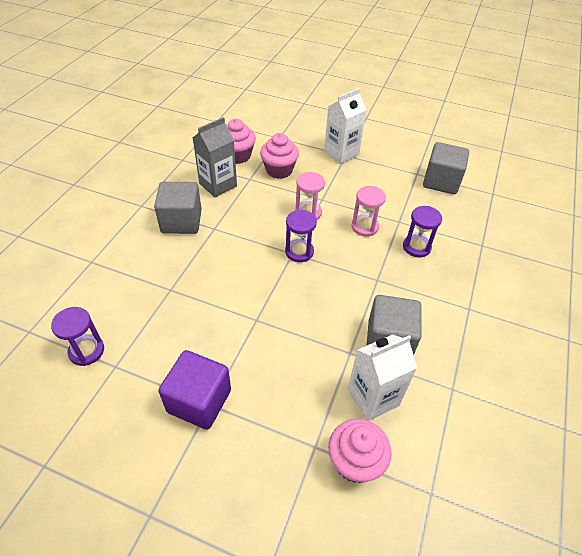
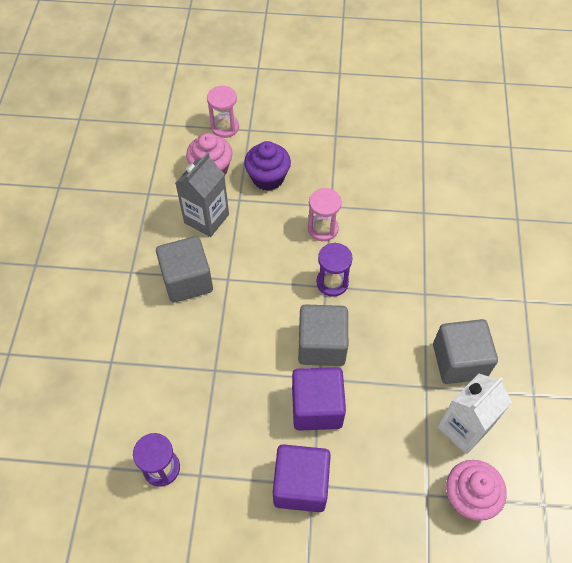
camera: 15 degrees left, 10 degrees up
(243, 342) = (317, 407): none -> purple cube
(279, 170) = (268, 178): pink cupcake -> purple cupcake
(341, 153) = (329, 134): white carton -> none
(364, 227) = (390, 230): pink hourglass -> pink hourglass (225, 127)
(416, 247) = (452, 241): purple hourglass -> none
(441, 182) = (452, 145): grey cube -> grey cube (321, 345)

